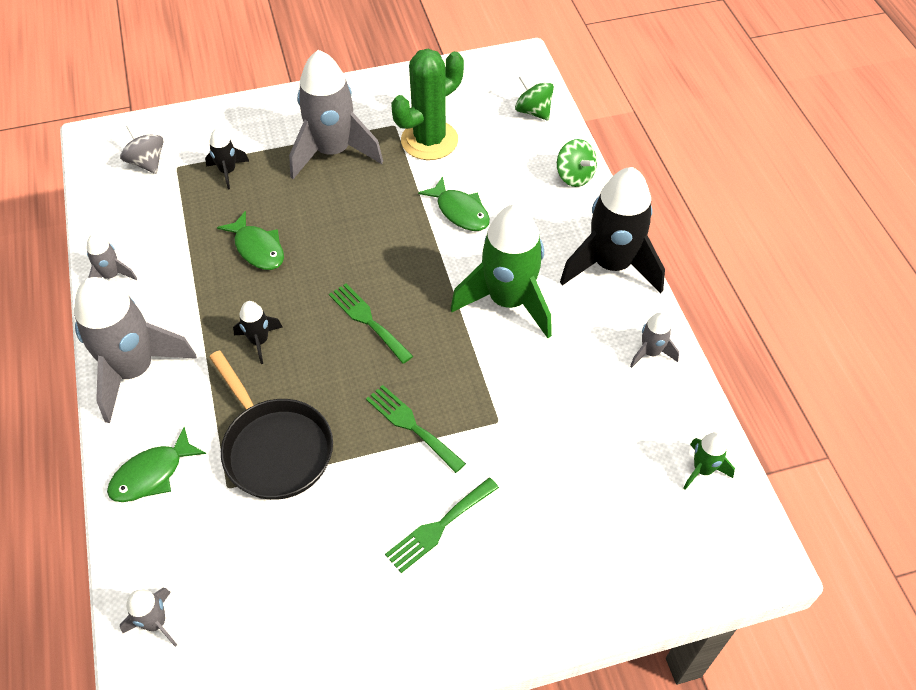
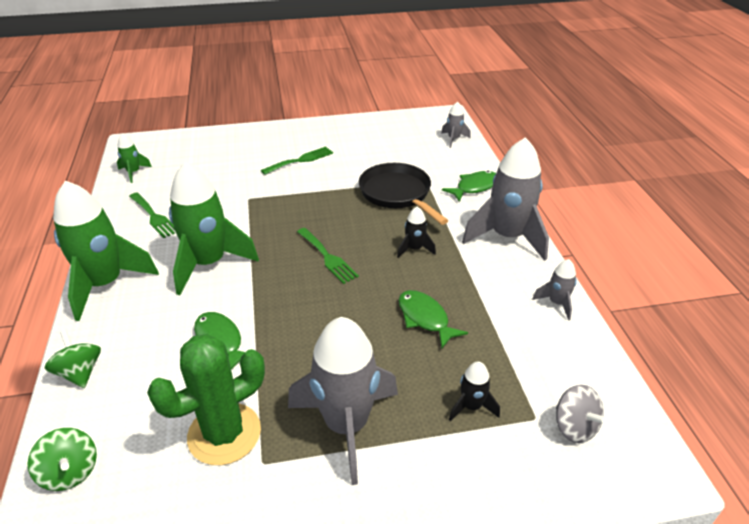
camera: 175 degrees left, 15 degrees down
(411, 425) = (306, 199): green fork -> green fork (154, 216)
(612, 265) = (105, 284): black rocket -> green rocket
(650, 352) = (120, 226): grey rocket -> none

